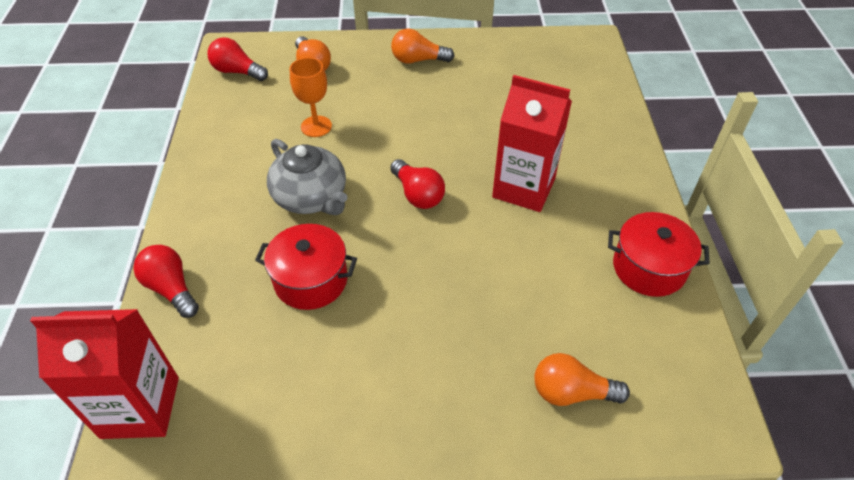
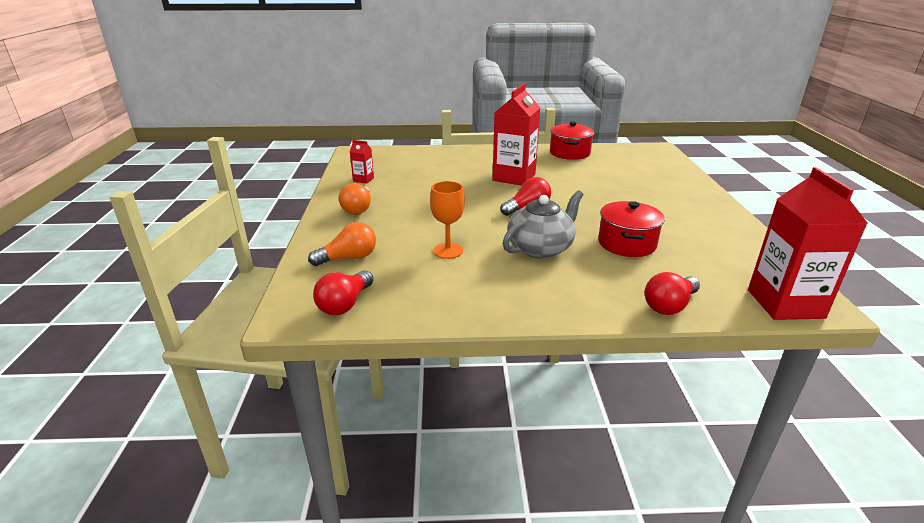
camera: 90 degrees left, 20 degrees down
(499, 56) = (363, 179): none -> red carton
(571, 392) = (661, 173): orange light bulb -> none

